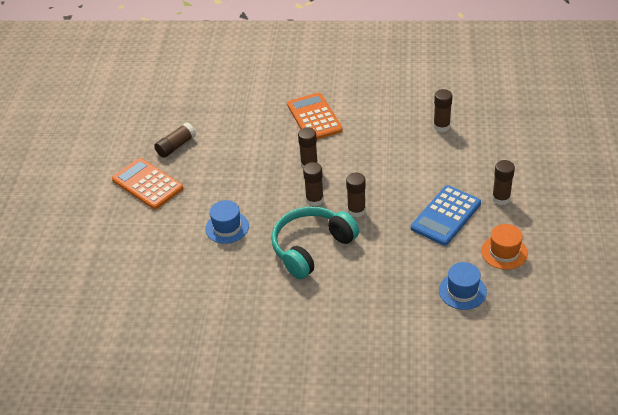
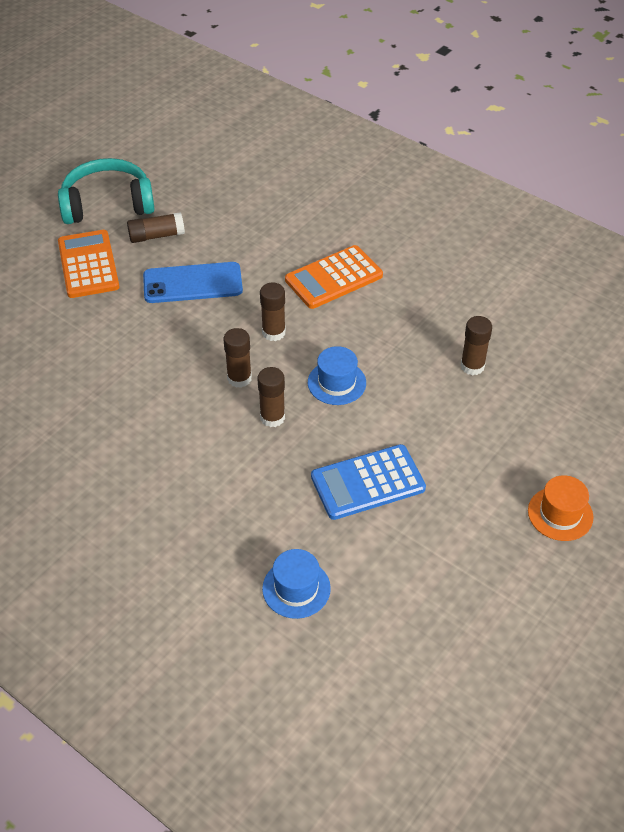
camera: 30 degrees right, 5 degrees up
(227, 227) = (119, 359): blue hat -> blue hat (336, 383)
(229, 162) = (192, 283): none -> blue phone
(311, 248) = (182, 434): turquoise headphones -> turquoise headphones (107, 204)
(314, 117) = (333, 278): orange calculator -> orange calculator turned 135 degrees counterclockwise
(501, 198) = (456, 499): brown glue stick -> none
(504, 252) = (393, 570): orange hat -> orange hat (560, 514)

